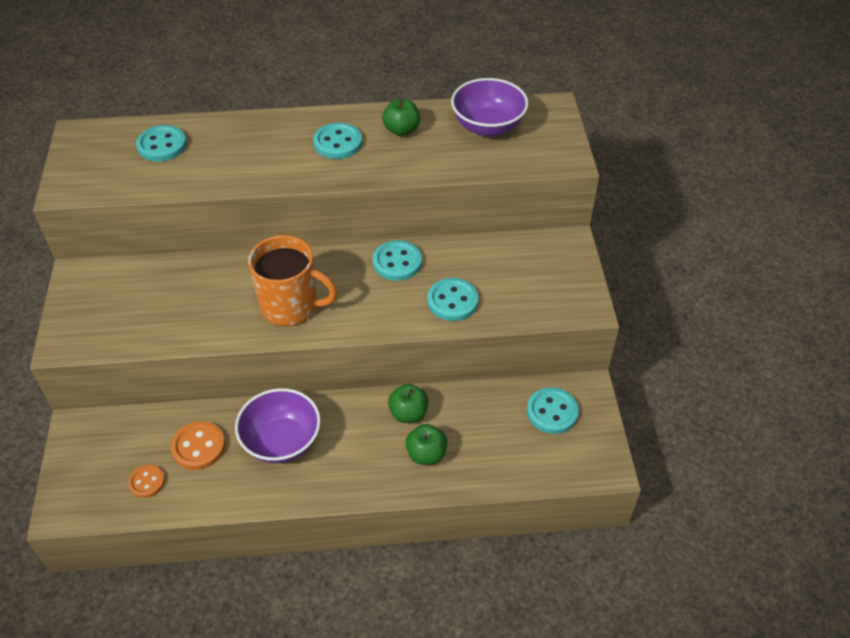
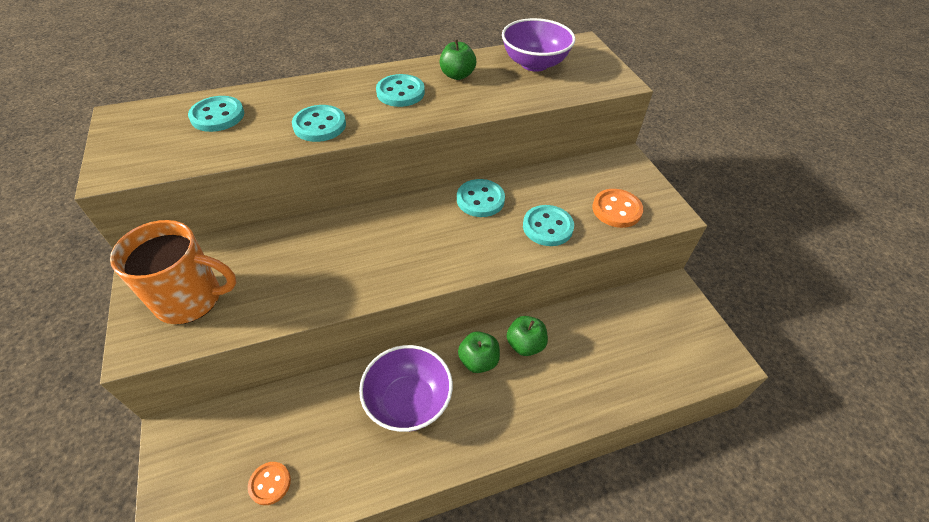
camera: 15 degrees left, 0 degrees up
(198, 447) = (320, 427): orange button -> orange button (616, 210)
(291, 306) = (390, 259): orange mug -> orange mug (191, 299)
(426, 454) = (558, 383): green apple -> green apple (478, 361)
(552, 412) = (655, 316): turquoise button -> turquoise button (319, 125)

